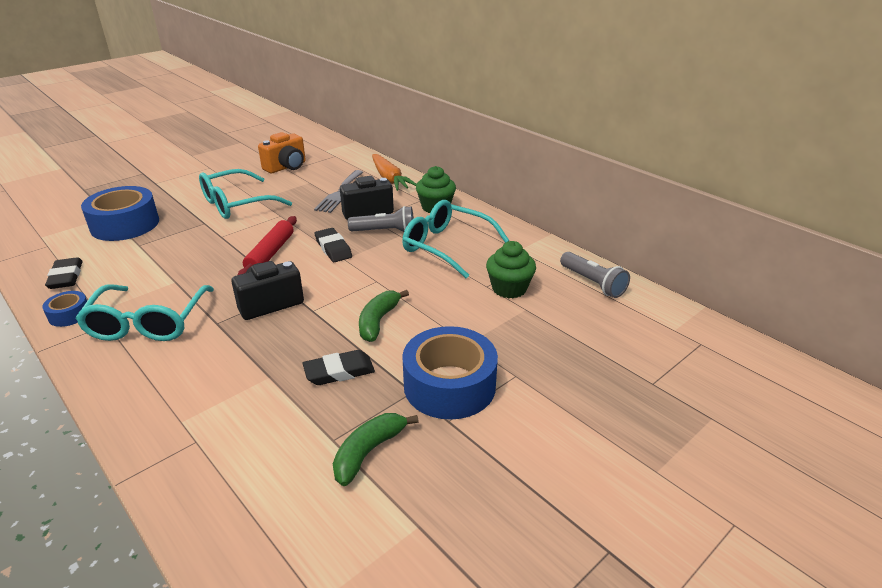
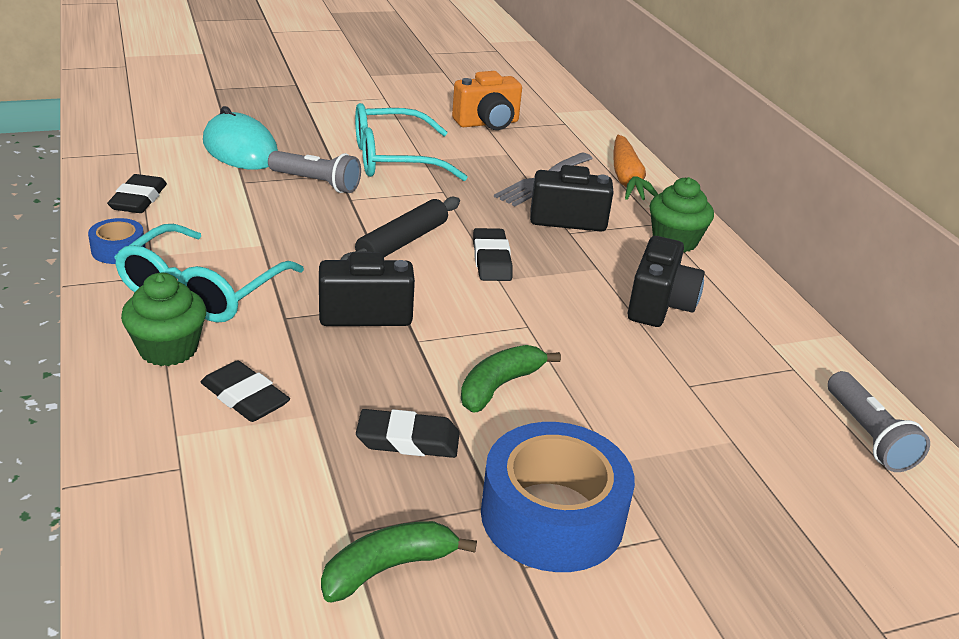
camera: 20 degrees right, 0 degrees up
(125, 224) = (240, 149): blue tape -> turquoise mouse
(216, 381) = (245, 397): none -> black eraser
(270, 253) = (402, 242): red rolling pin -> black rolling pin
(385, 231) = (578, 256): grey flashlight -> grey flashlight (316, 183)
(446, 246) = (659, 305): turquoise glasses -> black camera
(509, 288) = (723, 400): green cupcake -> green cupcake (168, 349)

